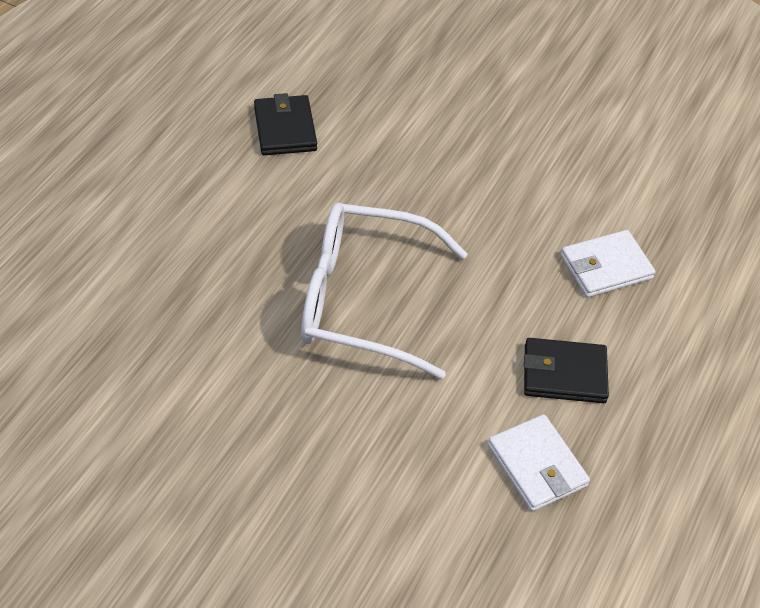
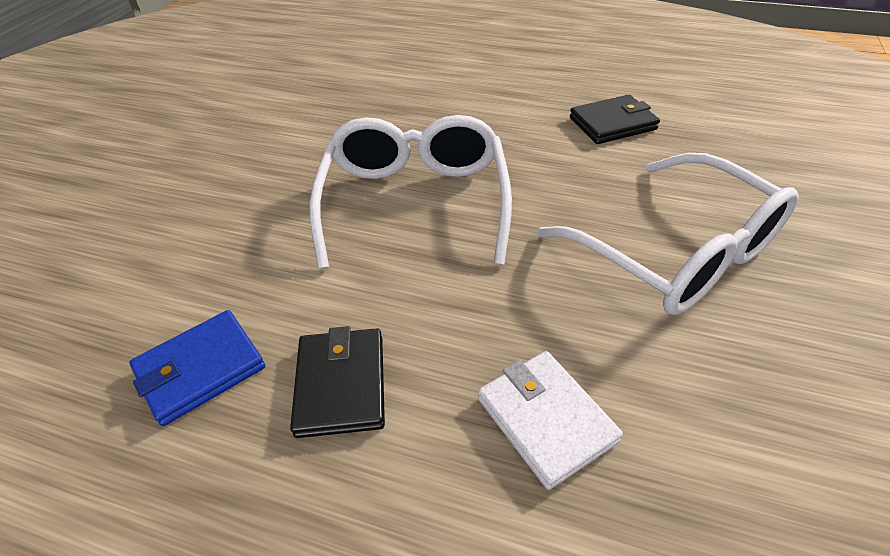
camera: 85 degrees right, 5 degrees down
(470, 152) = (675, 251): none -> white glasses
(537, 466) = (200, 369): white wallet -> blue wallet

